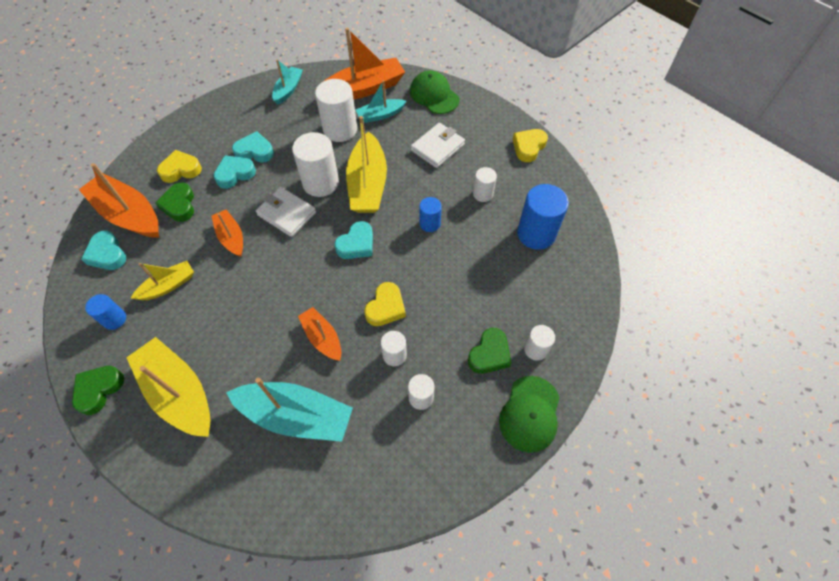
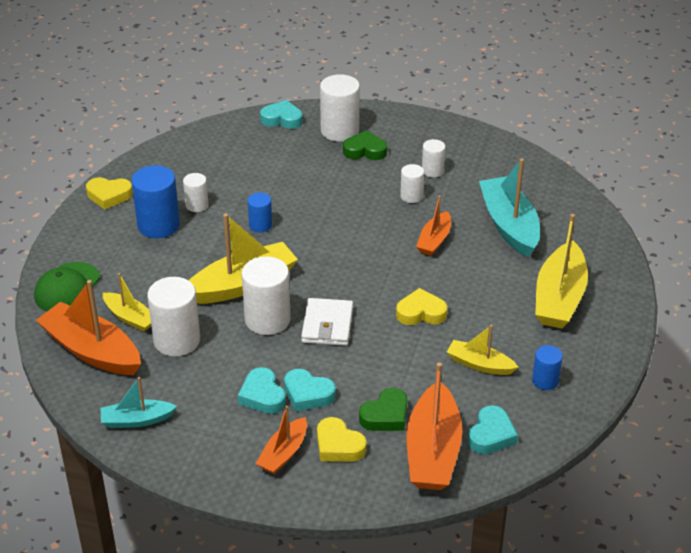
camera: 120 degrees left, 20 degrees down
(99, 390) = (607, 348): green heart -> none
(231, 237) = (389, 350): orange boat -> orange boat (283, 453)
(356, 244) = (323, 261): turquoise heart -> turquoise heart (282, 119)
(380, 115) = (130, 318): turquoise boat -> yellow boat
(386, 307) = (373, 217): yellow heart -> yellow heart (421, 313)
(437, 147) = (153, 255): white wallet -> none
(530, 414) = (395, 119): green cap -> none
(536, 234) = (221, 161): blue cylinder -> blue cylinder (158, 225)
(536, 349) = (340, 131): white cylinder -> white cylinder, size x1.81

